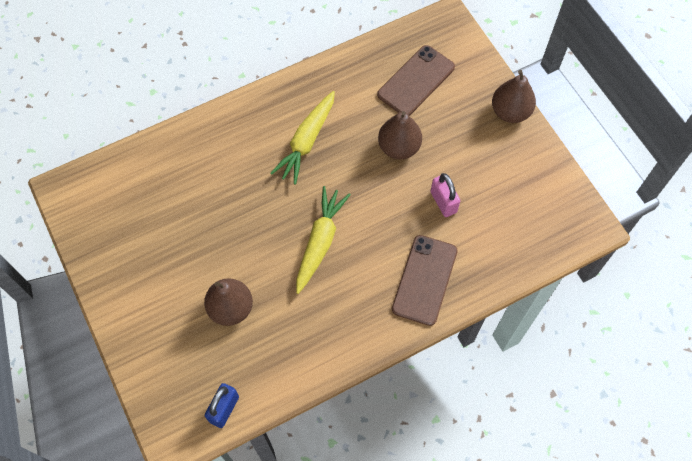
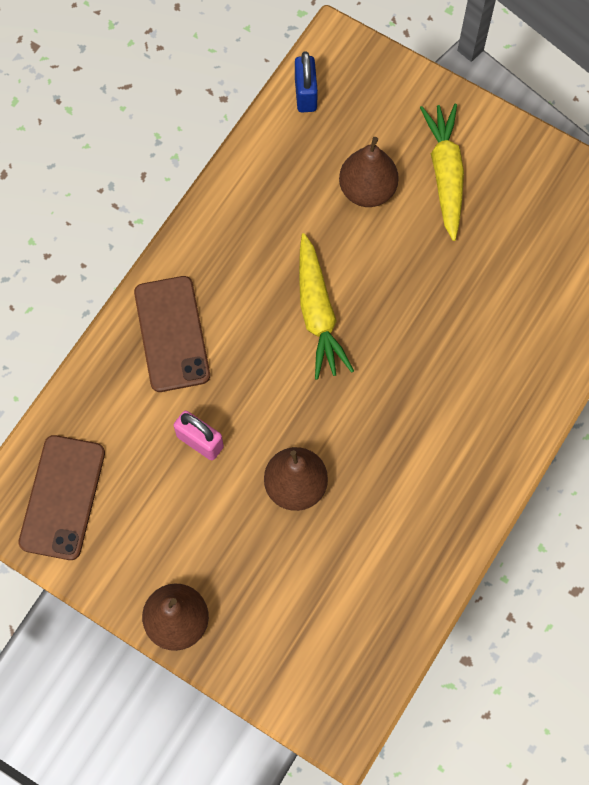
camera: 150 degrees right, 5 degrees up
(307, 141) = (415, 430): yellow carrot -> yellow carrot (445, 174)
(416, 81) = (328, 598): brown phone -> brown phone (62, 497)

